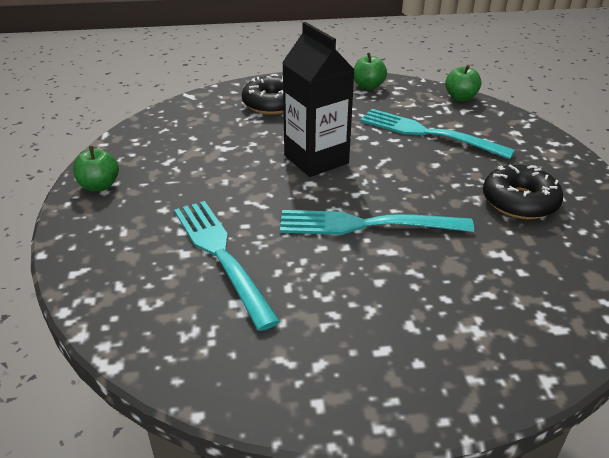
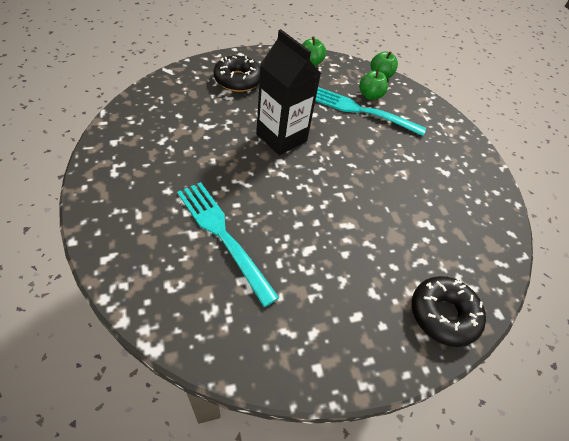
camera: 15 degrees left, 15 degrees up
(99, 186) = (108, 168): green apple -> green apple (370, 95)
(366, 225) = (328, 201): turquoise fork -> none
(519, 201) = (433, 175): black donut -> black donut (443, 314)

